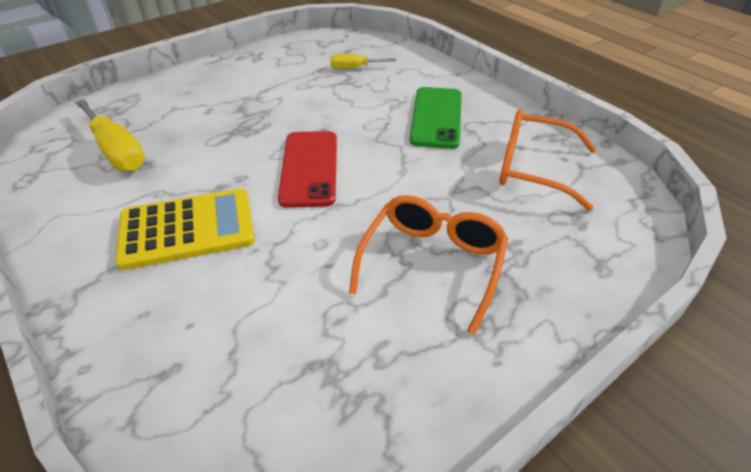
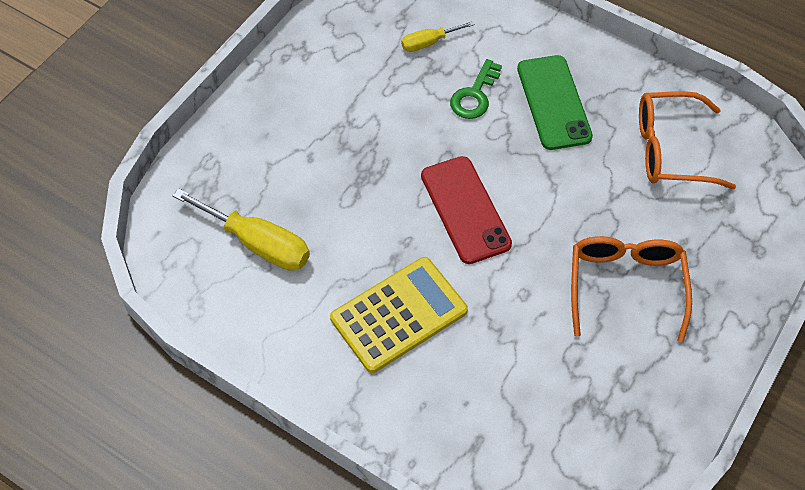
camera: 20 degrees left, 15 degrees up
(370, 101) = (475, 95): none -> green key

